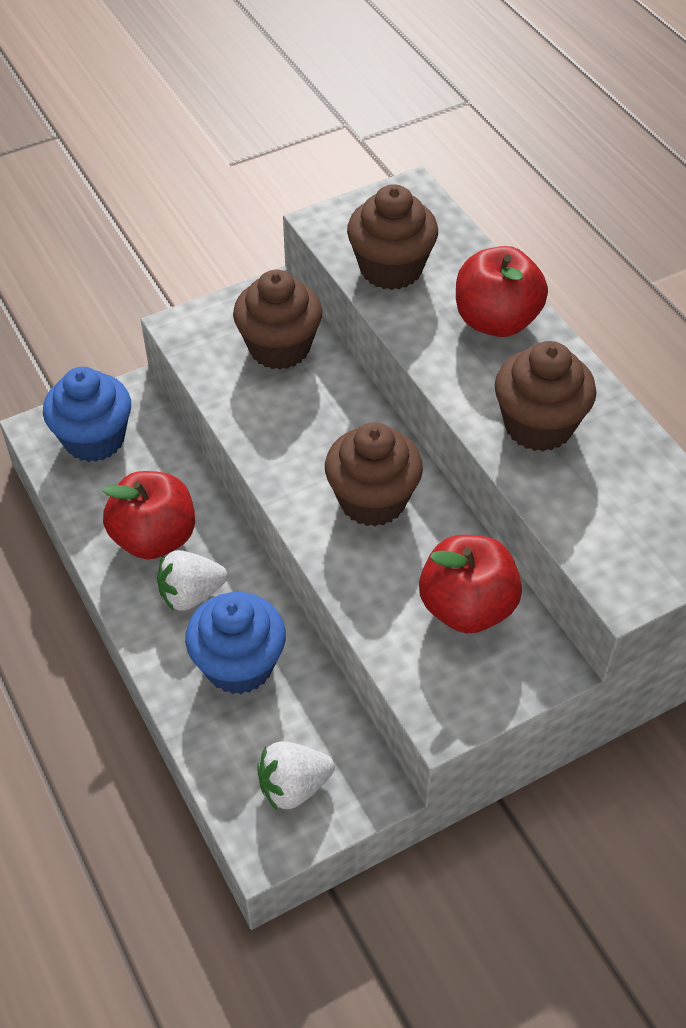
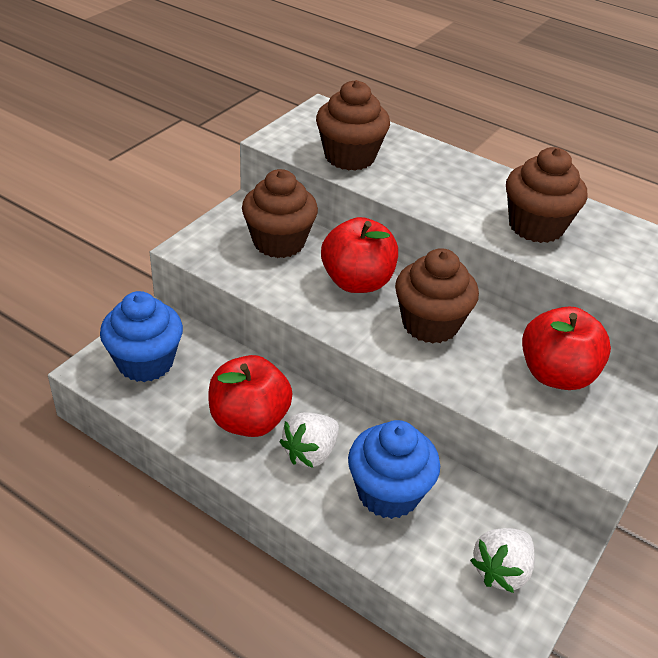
camera: 30 degrees left, 10 degrees down
(496, 321) = (450, 171): red apple -> red apple (357, 282)

